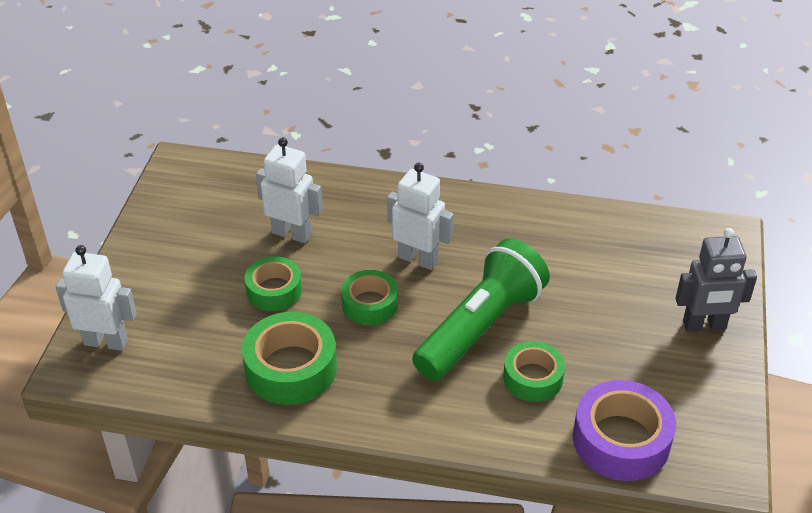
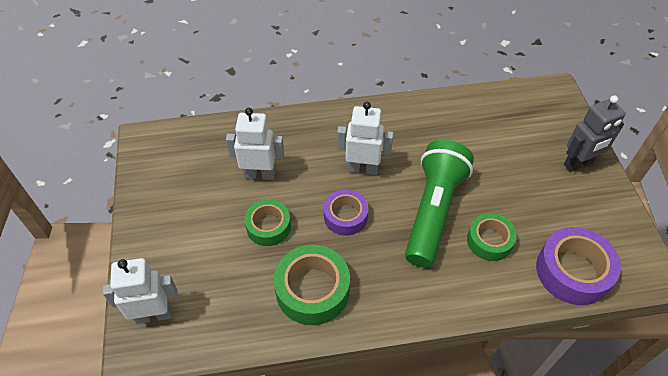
camera: 20 degrees left, 10 degrees up
(370, 304) = (345, 216): green tape -> purple tape

